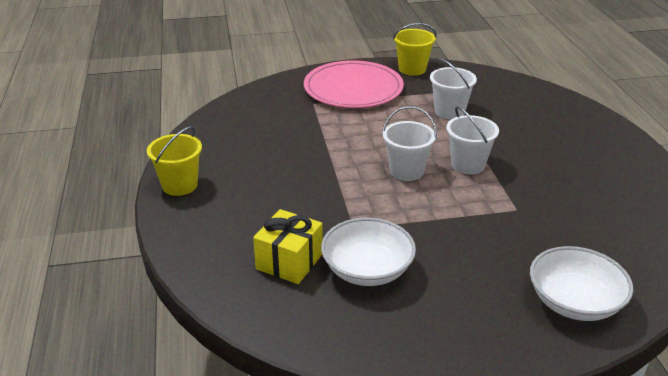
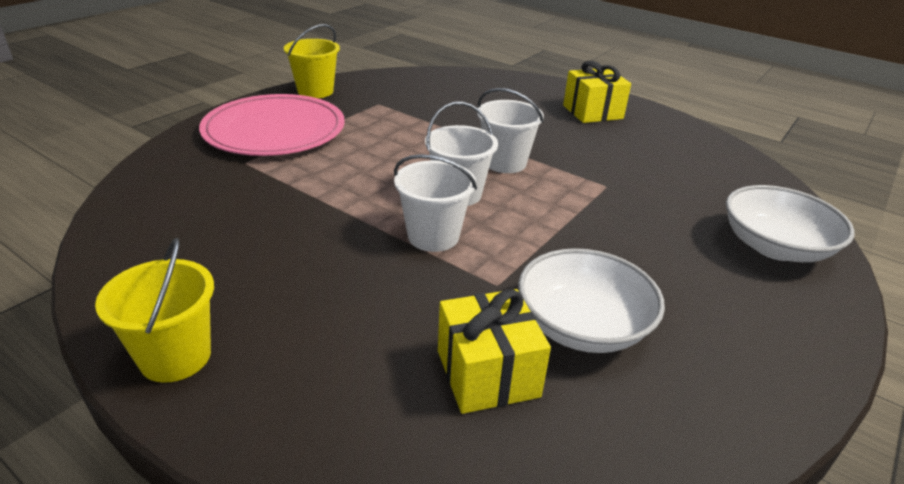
camera: 45 degrees left, 0 degrees up
(449, 112) = (413, 119): white bucket -> white bucket (433, 236)
(602, 156) = (592, 112): none -> yellow gift

